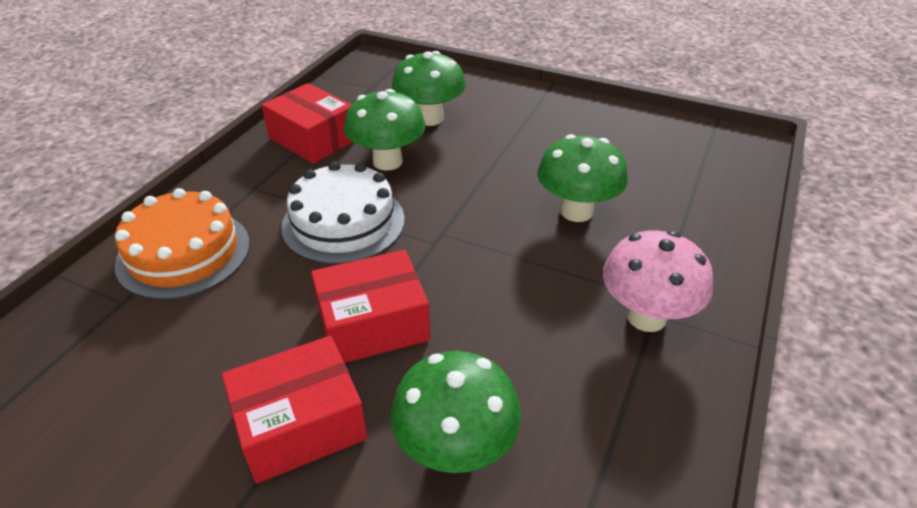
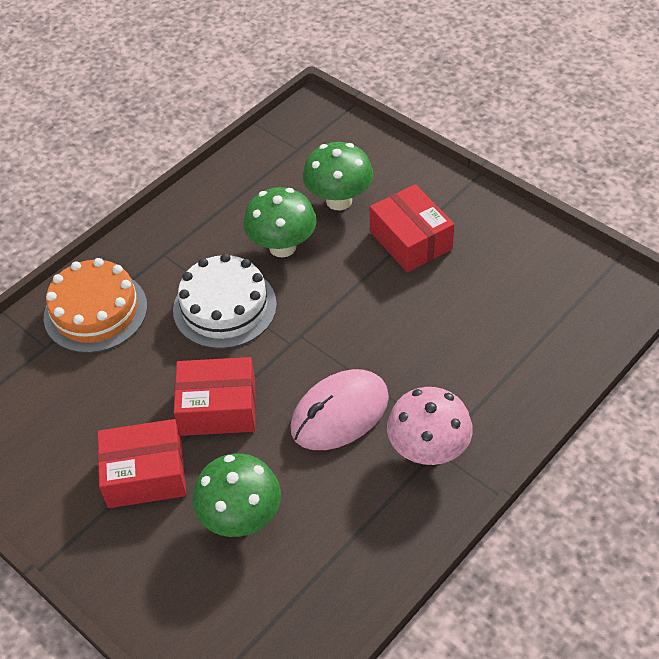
camera: 20 degrees right, 10 degrees up
(313, 139) = (226, 207): red box -> red box (410, 240)
(524, 300) = (340, 413): none -> pink mouse
(576, 211) = (424, 337): green mushroom -> none

